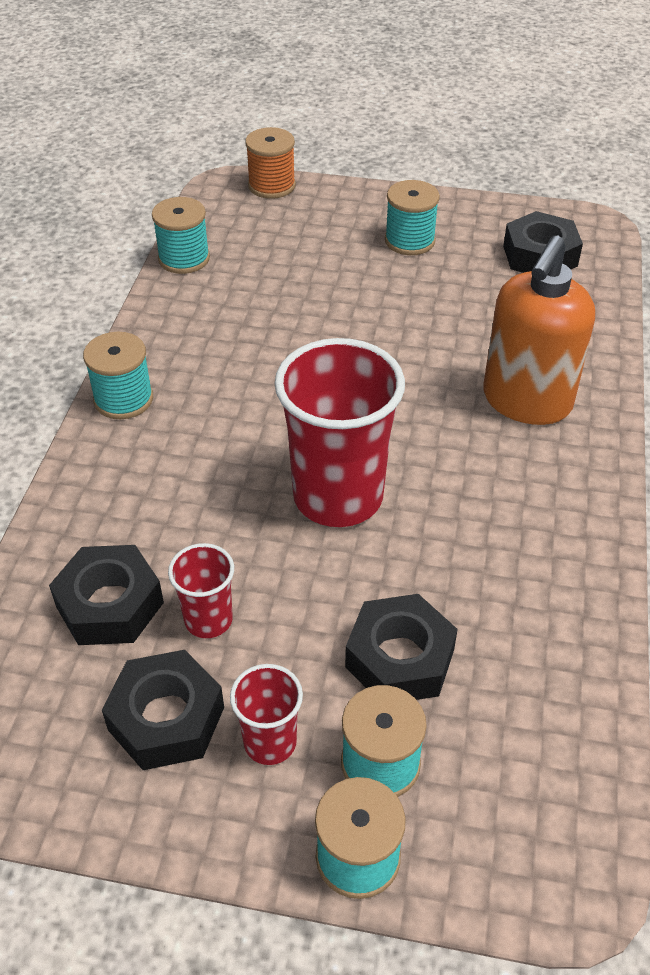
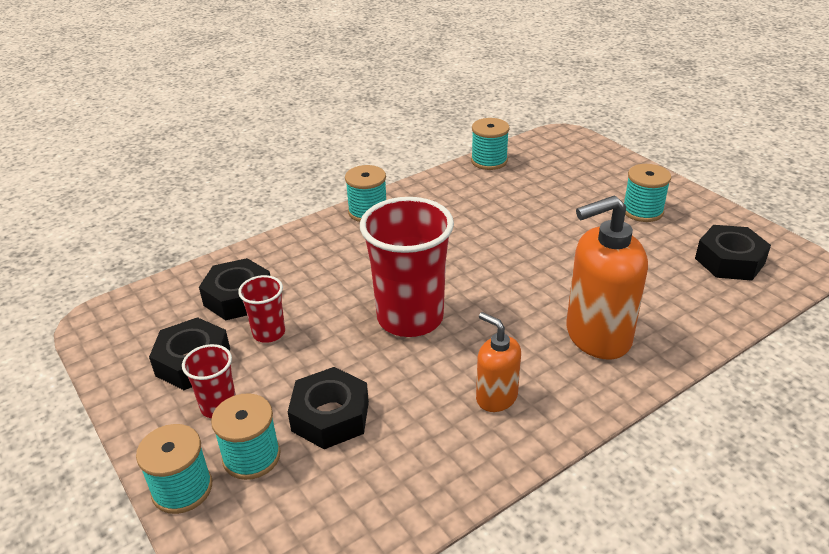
camera: 45 degrees right, 10 degrees down
(271, 186) = (591, 145): orange spool -> none
(519, 523) = (496, 397): none -> orange soap dispenser

